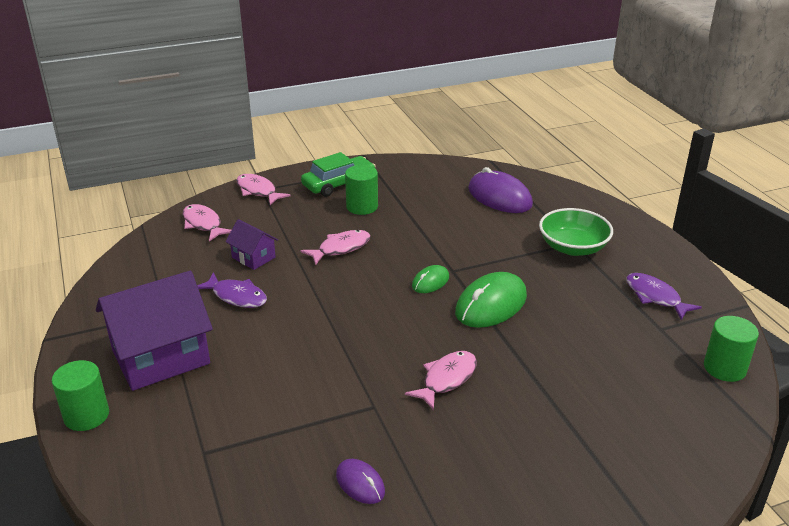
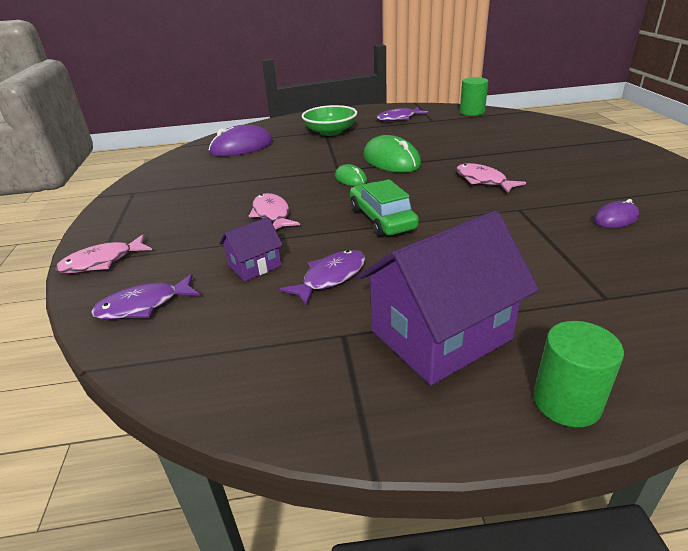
camera: 75 degrees left, 0 degrees up
(161, 357) = (440, 335): purple house -> purple house turned 75 degrees clockwise
(203, 224) = (144, 305): pink fish -> purple fish
(339, 184) = (143, 211): green car -> green car (382, 219)
(362, 207) = (202, 201): green cylinder -> none

